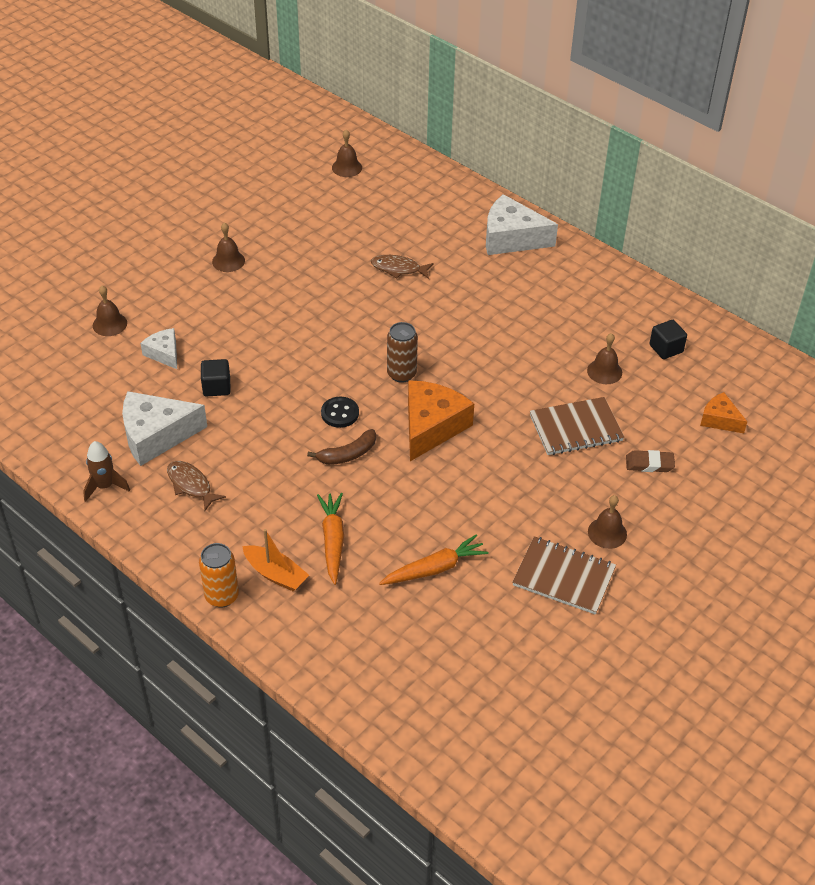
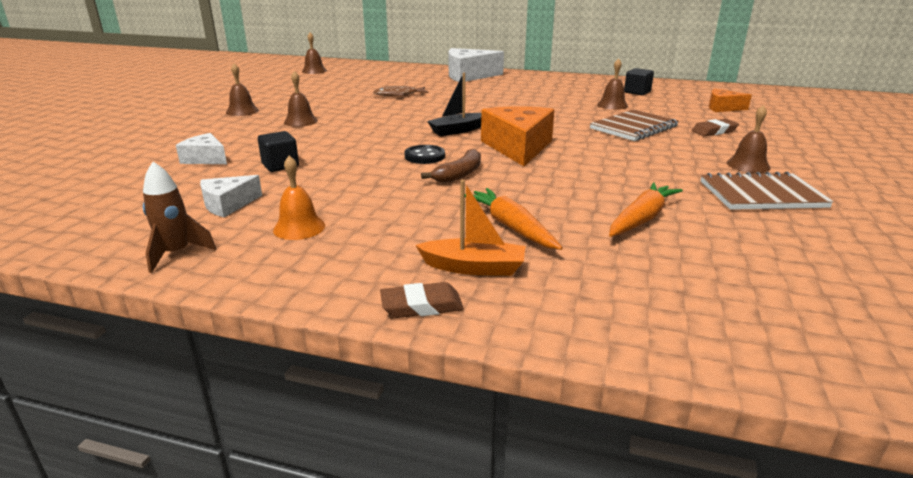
camera: 25 degrees left, 20 degrees down
(109, 324) = (130, 154): brown bell -> brown bell (300, 121)
(156, 435) = (228, 205): white cheese -> white cheese, size x0.55
(191, 485) = (299, 227): brown fish -> orange bell
(222, 596) = (421, 306): orange can -> brown eraser
(401, 374) = (457, 130): brown can -> black boat

